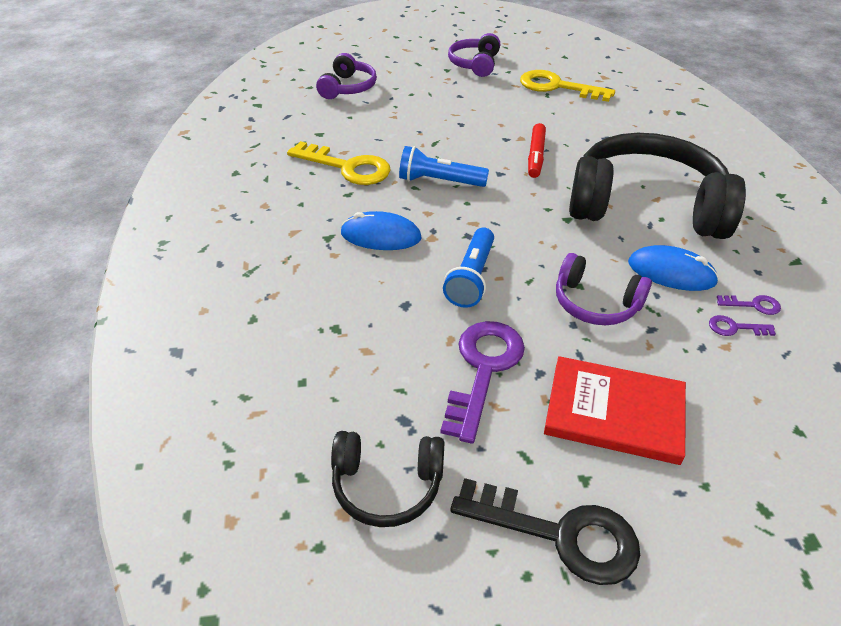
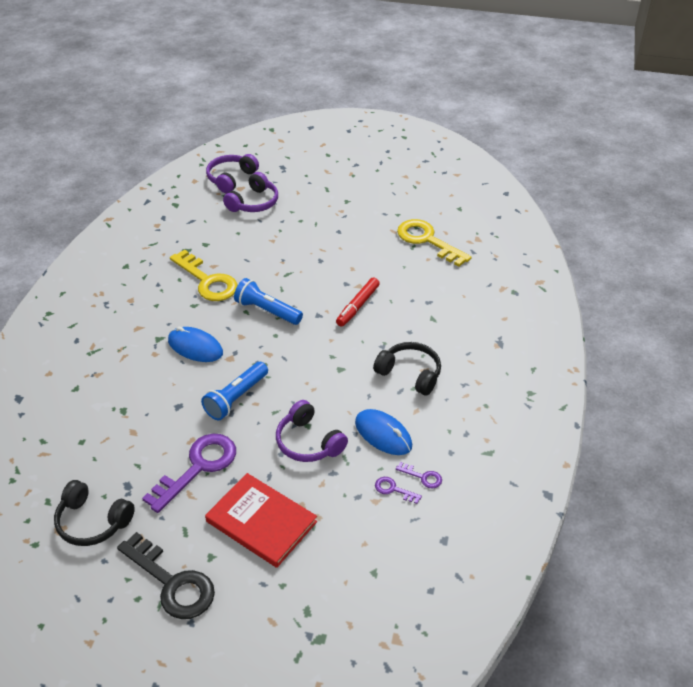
camera: 20 degrees right, 0 degrees up
(475, 64) = (374, 200): purple headphones -> purple headphones (231, 178)
(646, 206) = (410, 374): black headphones -> black headphones, size x0.49

